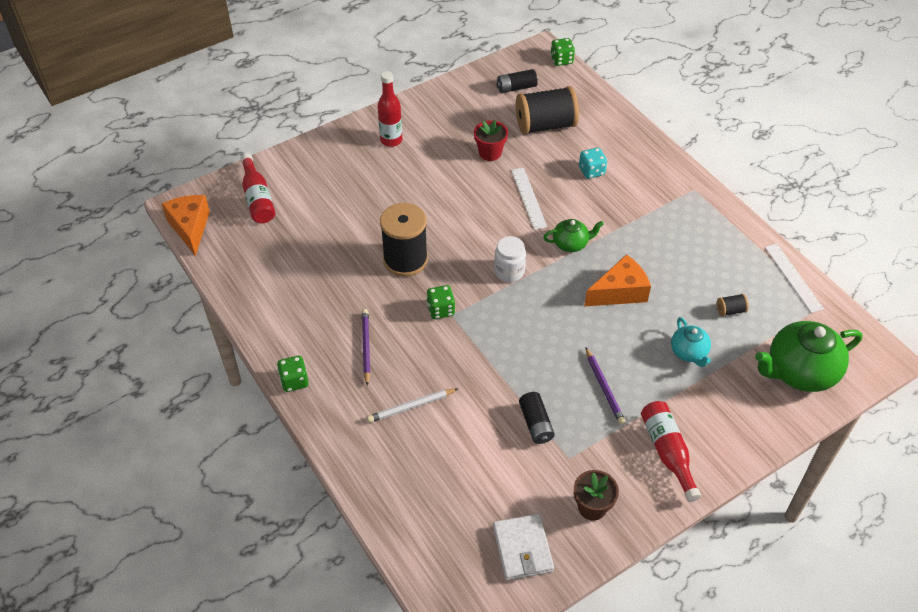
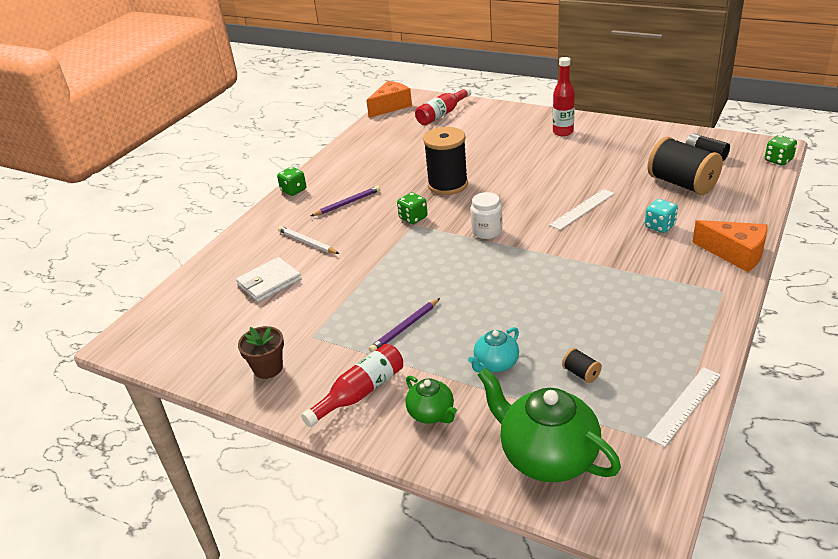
camera: 65 degrees right, 15 degrees down
(490, 153) = (609, 173): red flower pot -> none
(522, 549) = (204, 346): white wallet -> white wallet (269, 282)
(536, 424) = (335, 305): black battery -> none
(571, 244) = (555, 249): green teapot -> green teapot (431, 414)
(619, 292) = (528, 295): orange cheese -> orange cheese (735, 254)

